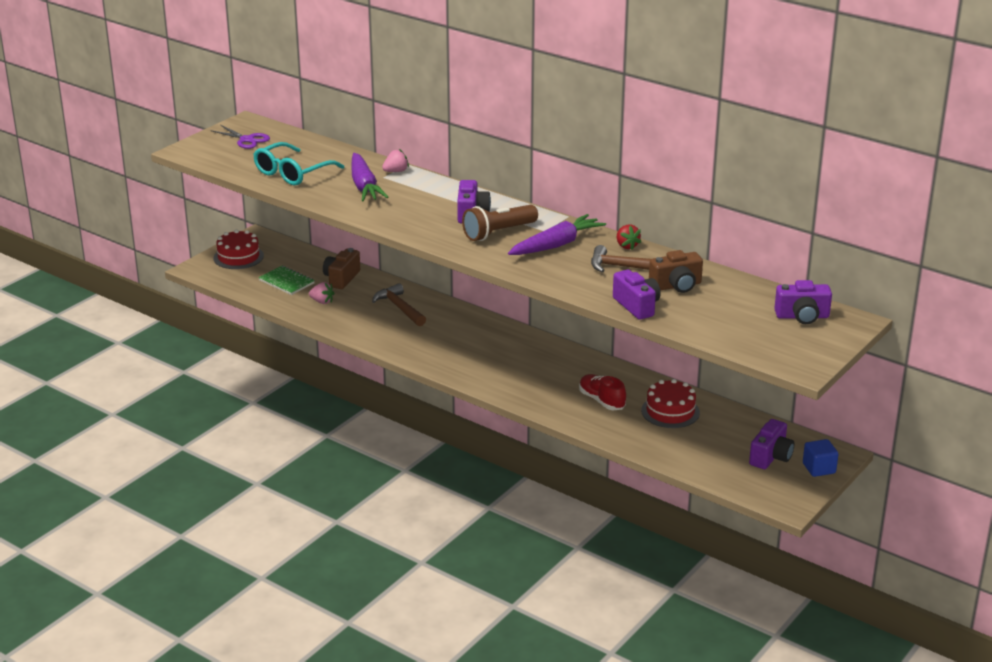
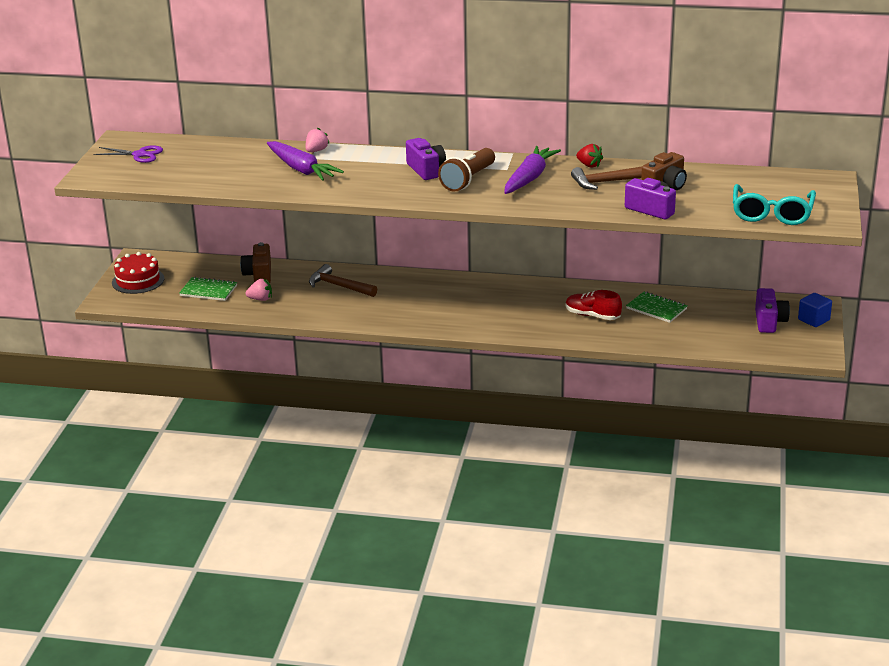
camera: 25 degrees left, 0 degrees up
(292, 173) = (219, 173): turquoise glasses -> turquoise glasses (772, 214)
(670, 411) = (656, 309): red cake -> green notebook
(802, 316) = (788, 185): purple camera -> none

